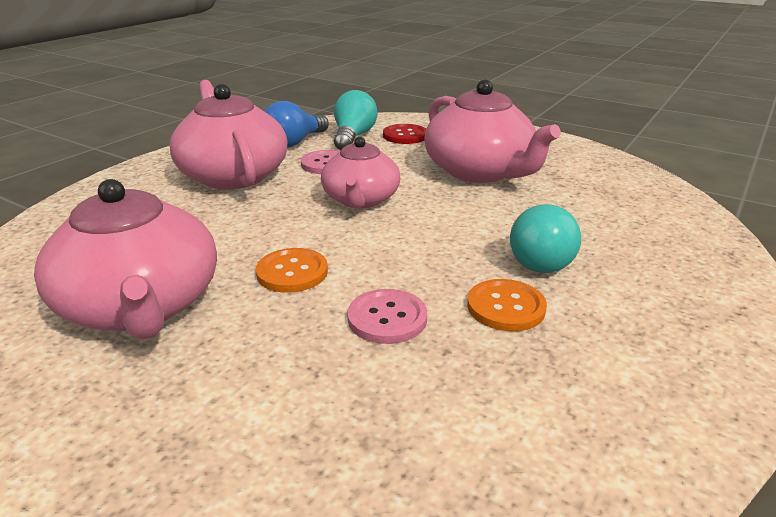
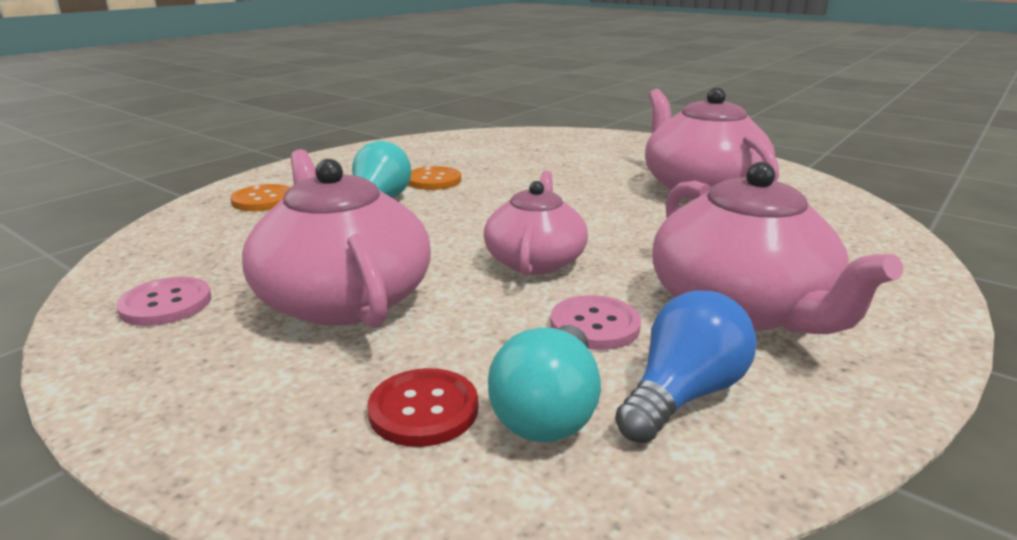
camera: 175 degrees left, 5 degrees down
(292, 272) = (595, 201): orange button -> orange button (263, 200)
(387, 318) = (519, 178): pink button -> pink button (166, 304)

